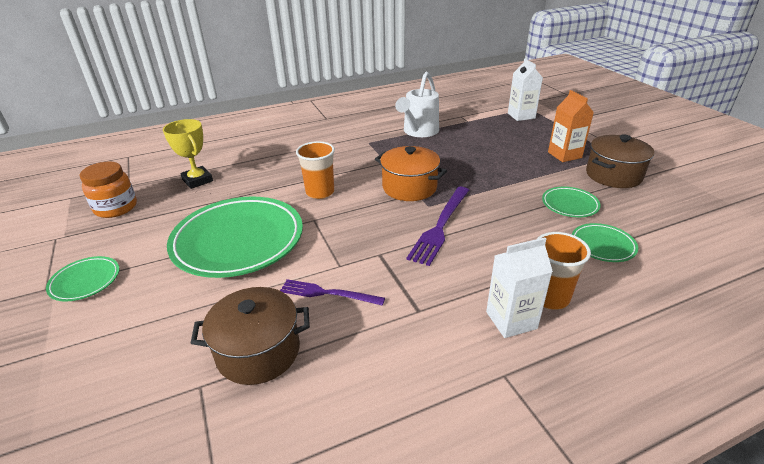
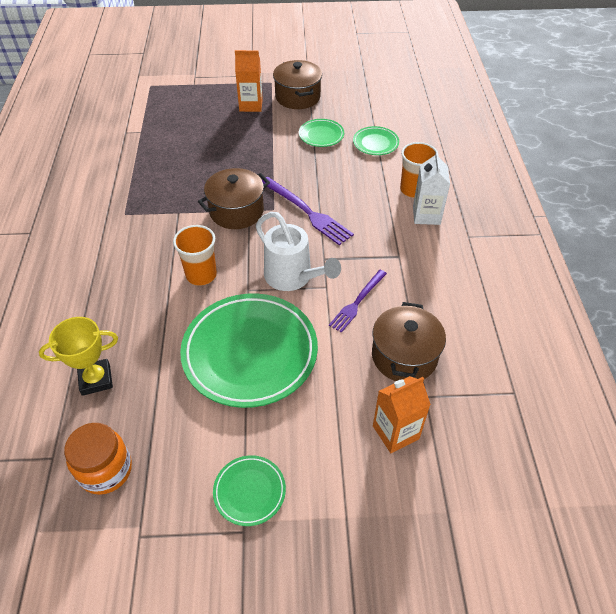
camera: 70 degrees left, 15 degrees up
(147, 368) = (395, 432): none -> orange carton
(409, 187) = (236, 211): orange pot -> brown pot
(418, 132) = (134, 171): white watering can -> white watering can (293, 277)
(521, 116) = (161, 96): white carton -> none

